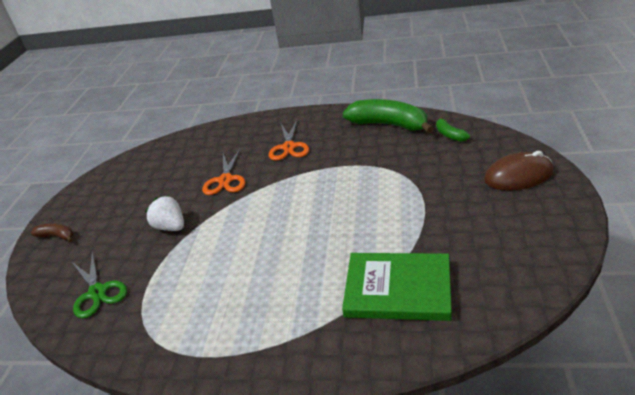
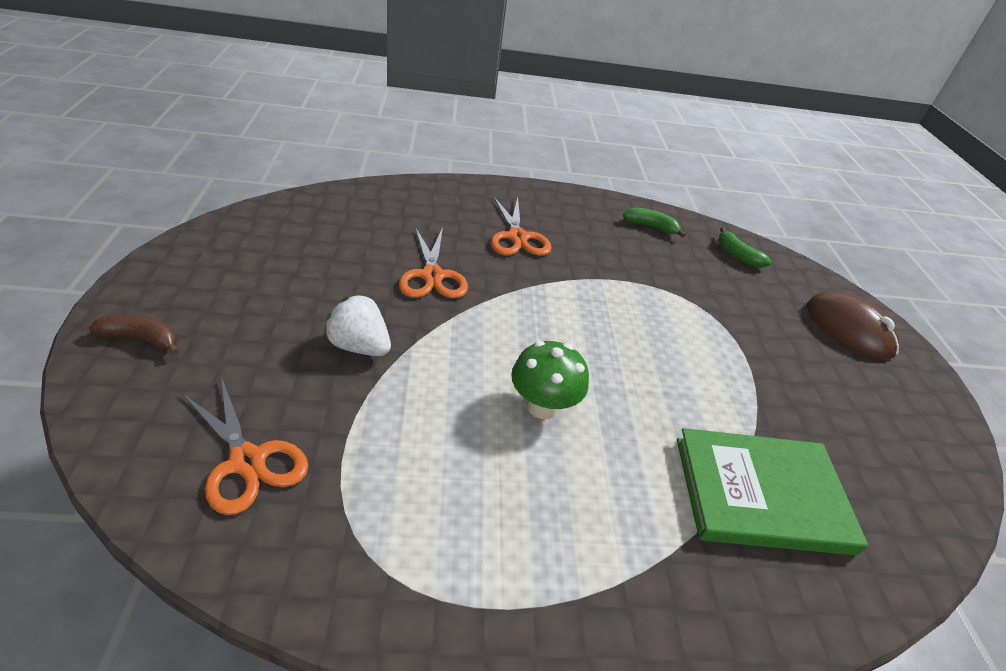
camera: 20 degrees left, 5 degrees up
(97, 292) = (247, 461): green scissors -> orange scissors
(270, 249) = (542, 406): none -> green mushroom
(389, 124) = (651, 227): green banana -> green banana, size x0.47
(518, 176) = (849, 329): brown mouse -> brown mouse turned 75 degrees clockwise

